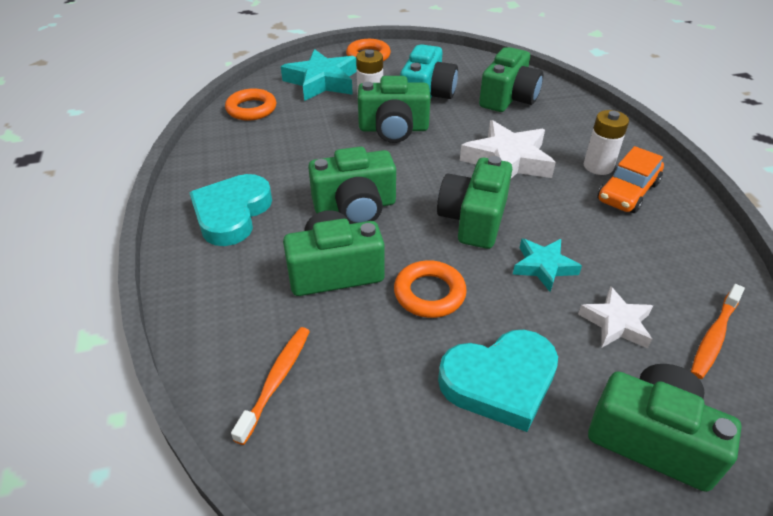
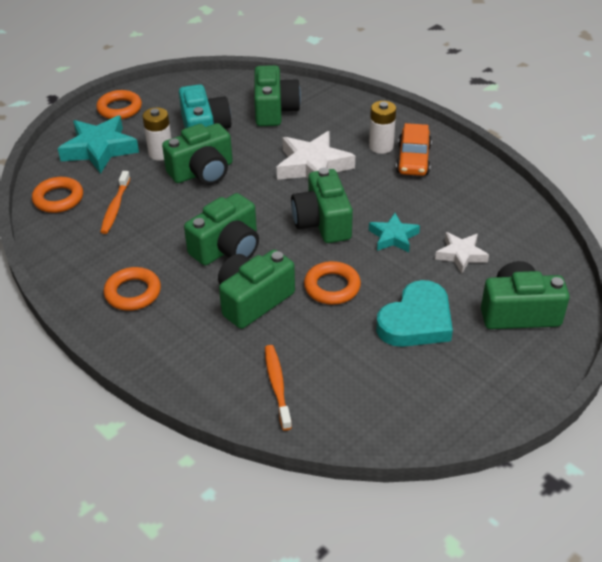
camera: 30 degrees left, 0 degrees up
(232, 213) = (133, 293): turquoise heart -> orange ring
(714, 336) = (520, 238): orange toothbrush -> orange toothbrush (115, 207)

